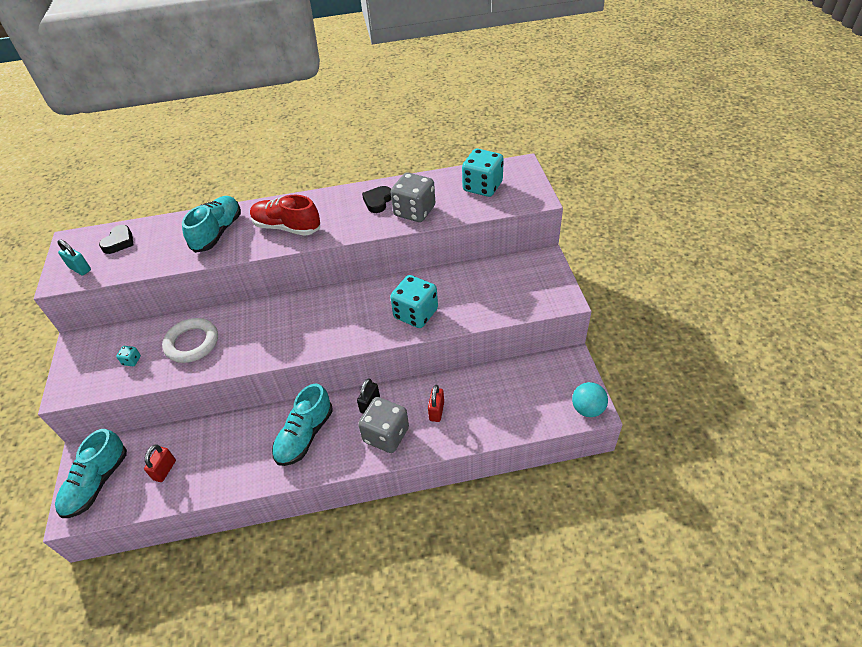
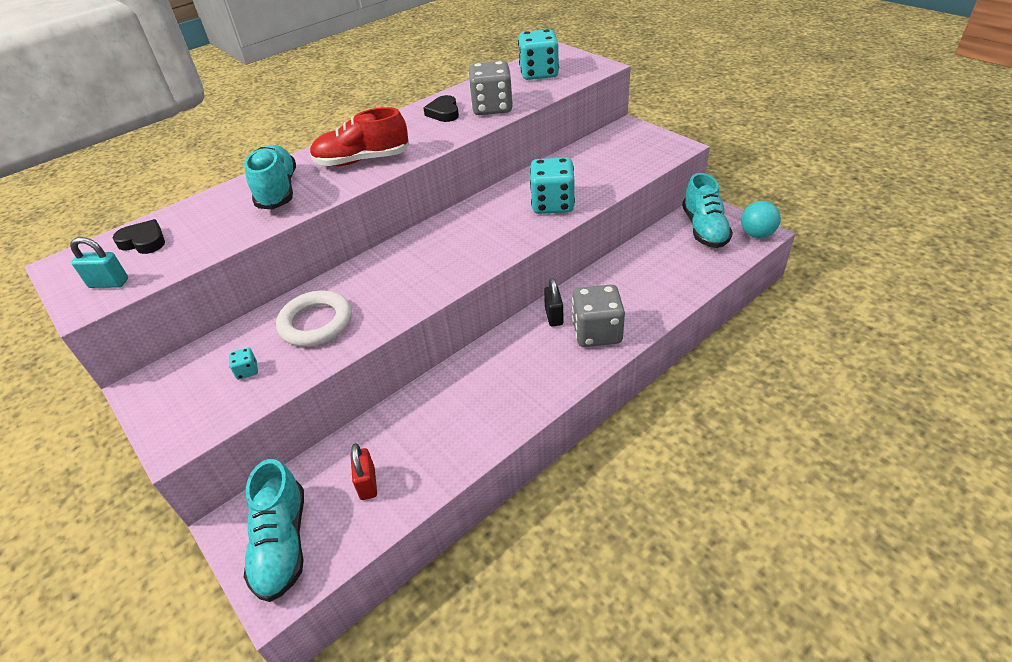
camera: 30 degrees left, 5 degrees down
(119, 242) = (144, 241): black heart -> black heart turned 60 degrees counterclockwise
(304, 435) = (510, 372): turquoise shoe -> turquoise shoe (704, 229)
(436, 411) = (626, 293): red padlock -> none

